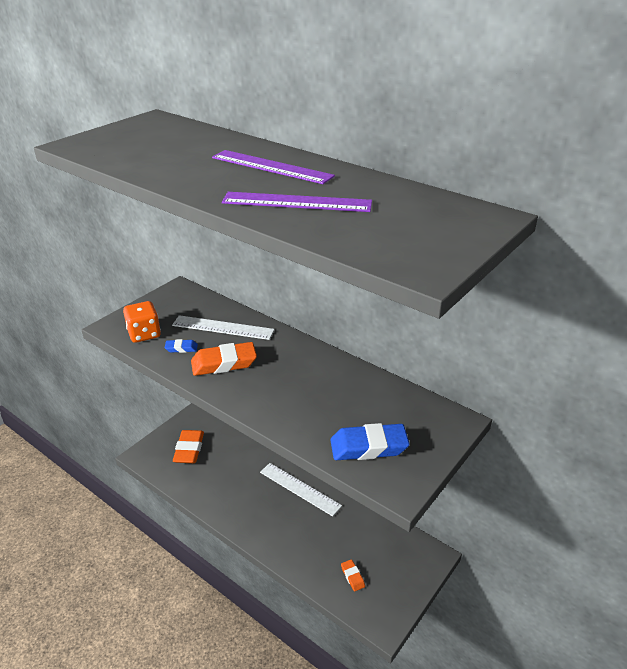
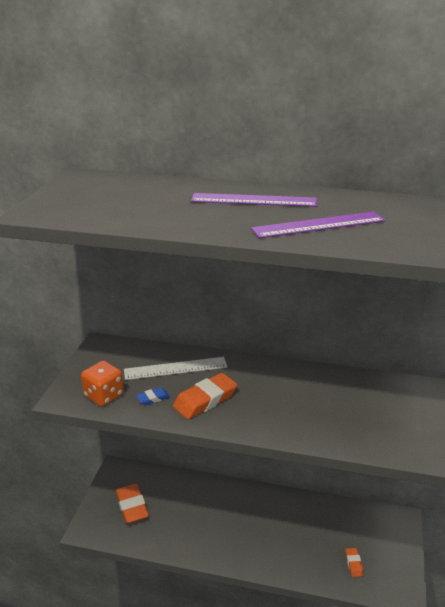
camera: 25 degrees left, 5 degrees down
(299, 489) = (258, 505): white ruler -> none
(352, 577) = (354, 564): orange eraser -> orange eraser turned 45 degrees clockwise
(368, 447) = (387, 432): blue eraser -> none

